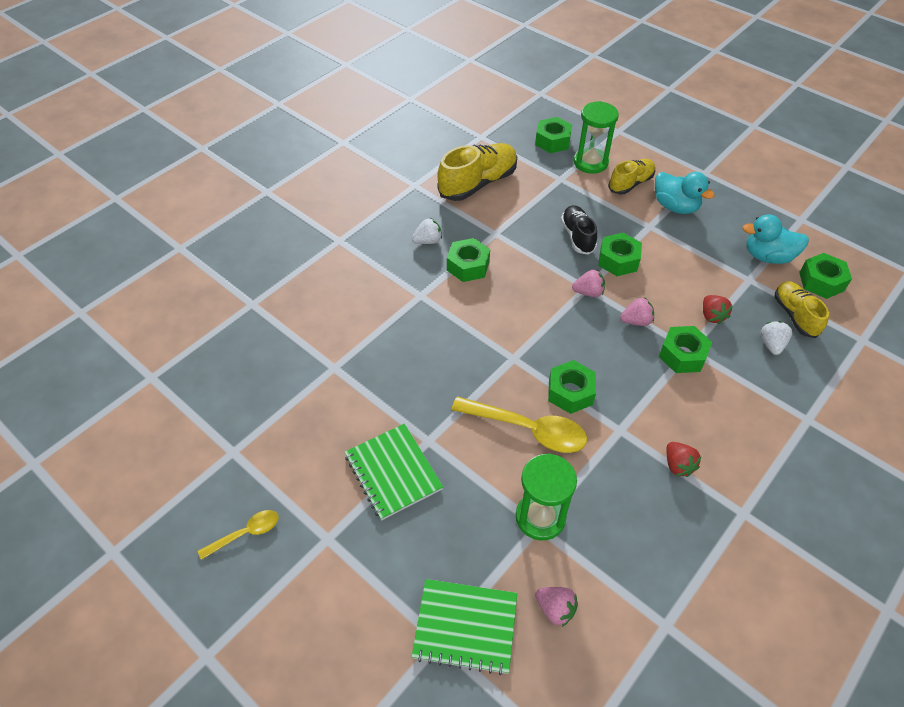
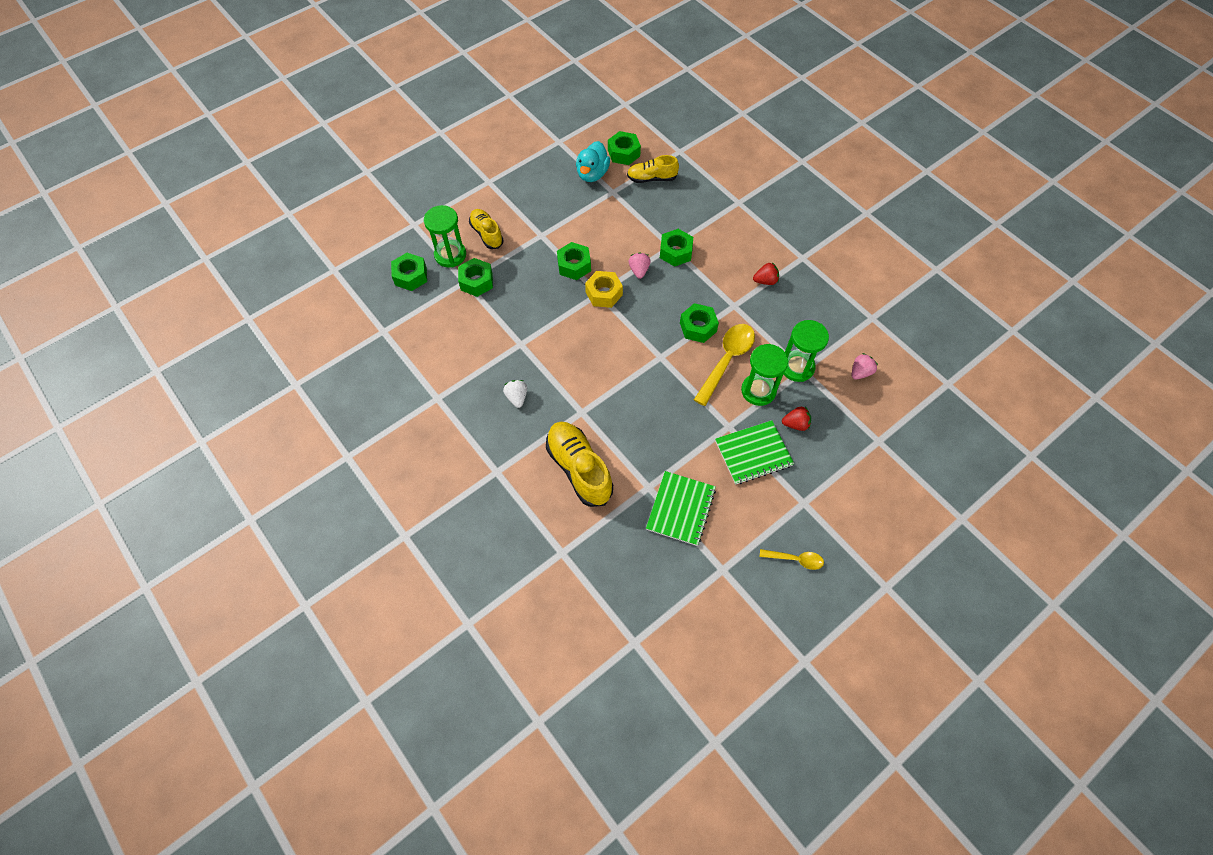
camera: 80 degrees left, 10 degrees up
(246, 533) = (795, 559): yellow spoon -> yellow spoon turned 120 degrees clockwise
(465, 626) = (870, 424): green notebook -> green notebook (680, 509)
(468, 266) = (555, 371): green nut -> green nut (476, 281)
(478, 183) = (451, 346): yellow shoe -> yellow shoe (579, 469)
(489, 471) = (758, 390): none -> green hourglass
(577, 236) = (540, 286): black shoe -> none
(588, 292) = (604, 293): pink strawberry -> yellow nut
(675, 206) = (523, 212): turquoise duck -> none
(712, 316) = (643, 224): red strawberry -> red strawberry (795, 424)
(771, 344) = (675, 200): white strawberry -> none

